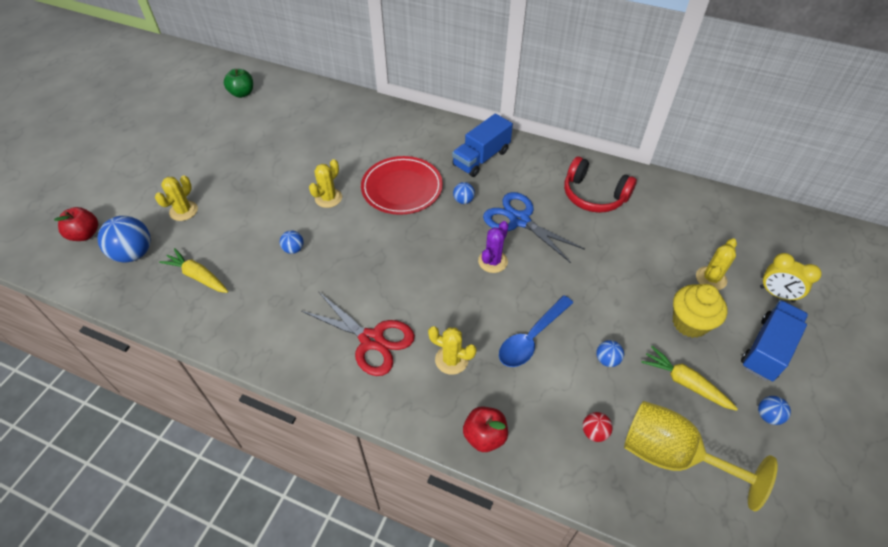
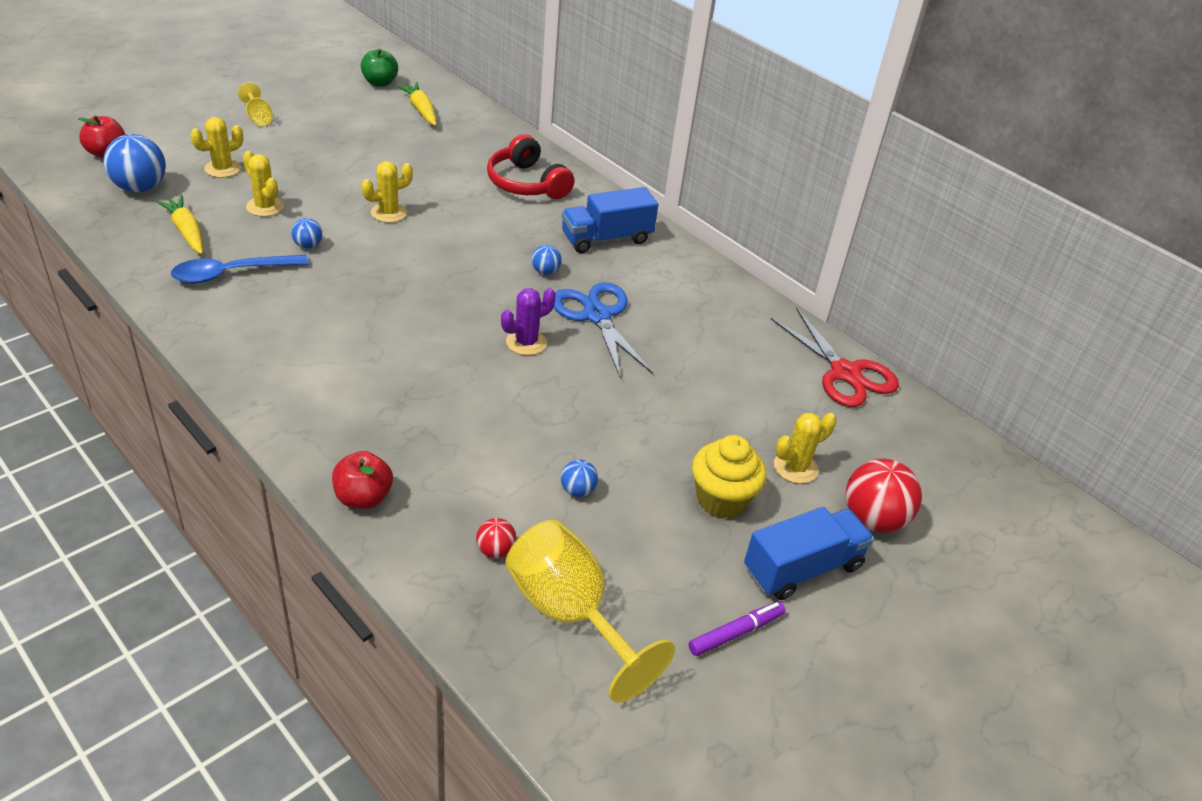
camera: 20 degrees right, 10 degrees down
(177, 157) = (258, 118): none -> yellow goblet
(371, 340) = (318, 359): red scissors -> red scissors (845, 373)
(402, 188) = (482, 233): red plate -> none
(451, 360) = (391, 414): yellow cactus -> yellow cactus (265, 207)
(531, 338) = (504, 432): blue spoon -> blue spoon (231, 274)
(594, 195) = (717, 326): red headphones -> red headphones (527, 183)
(685, 382) = (656, 553): yellow carrot -> yellow carrot (421, 110)
(768, 416) = (735, 633): blue ball -> purple marker
(776, 294) = (873, 519): yellow clock -> red ball

